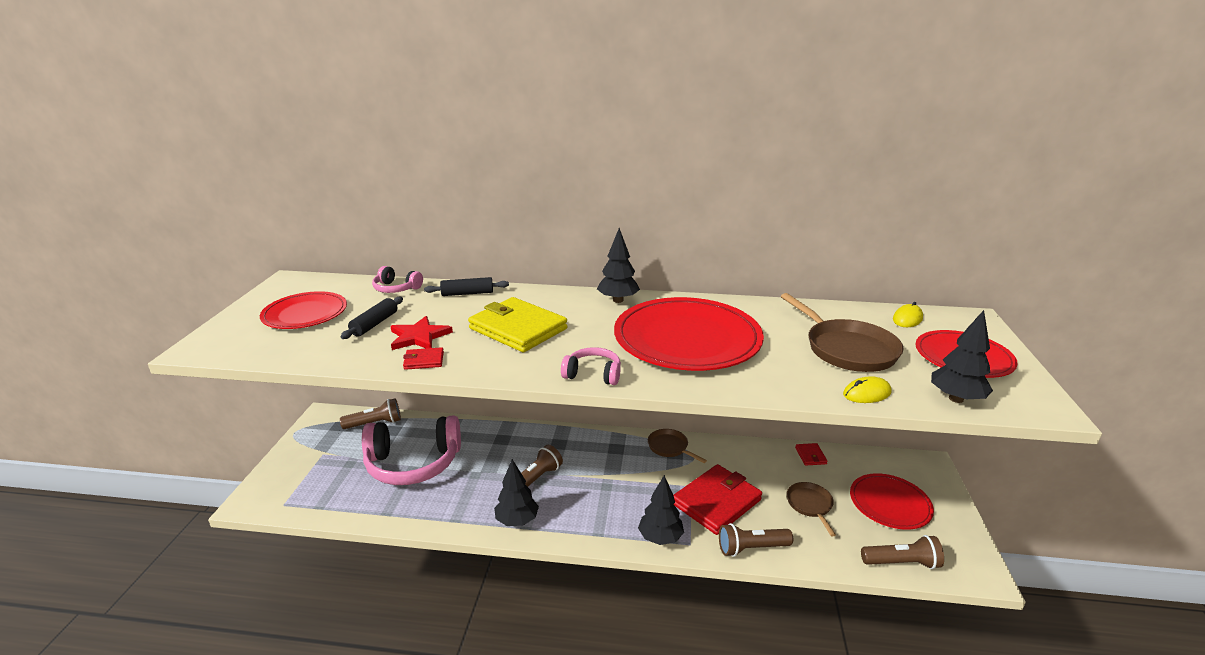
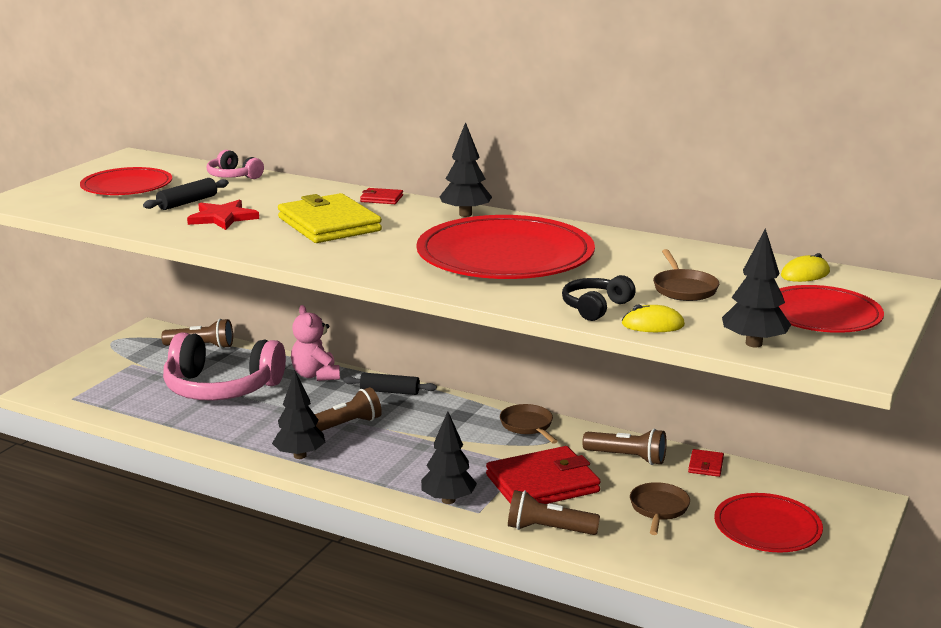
camera: 20 degrees right, 5 degrees down
(424, 361) = (211, 236): red wallet -> red wallet (381, 199)
(467, 293) = (304, 189): black rolling pin -> black rolling pin (390, 391)
(484, 433) = (316, 375): none -> pink teddy bear
(593, 374) = (369, 269): pink headphones -> none
(807, 383) = (595, 307): none -> black headphones
(846, 349) = (684, 288): brown pan -> brown pan, size x0.59
(901, 563) = (725, 579): brown flashlight -> brown flashlight (627, 457)

